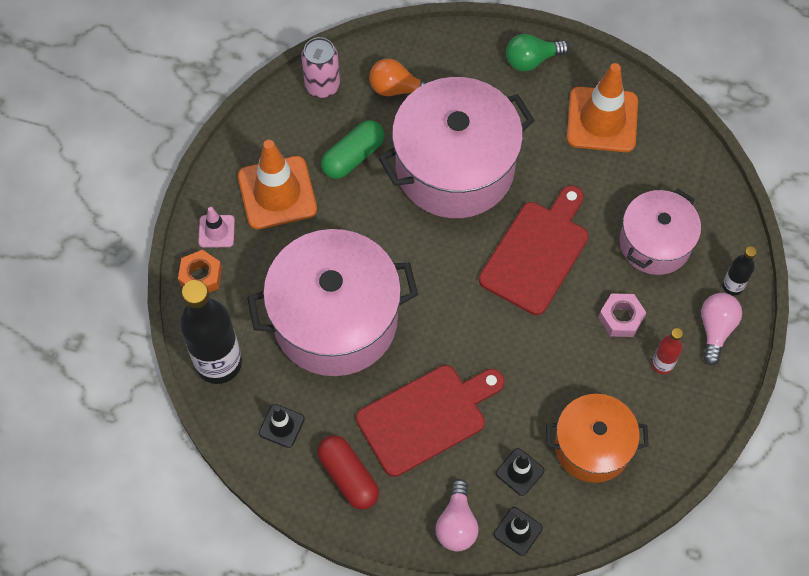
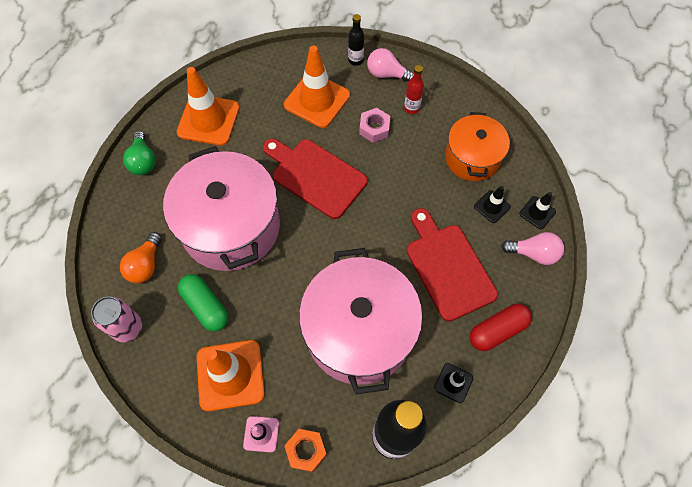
camera: 85 degrees left, 0 degrees up
(655, 243) = (317, 100): pink pot -> orange traffic cone

